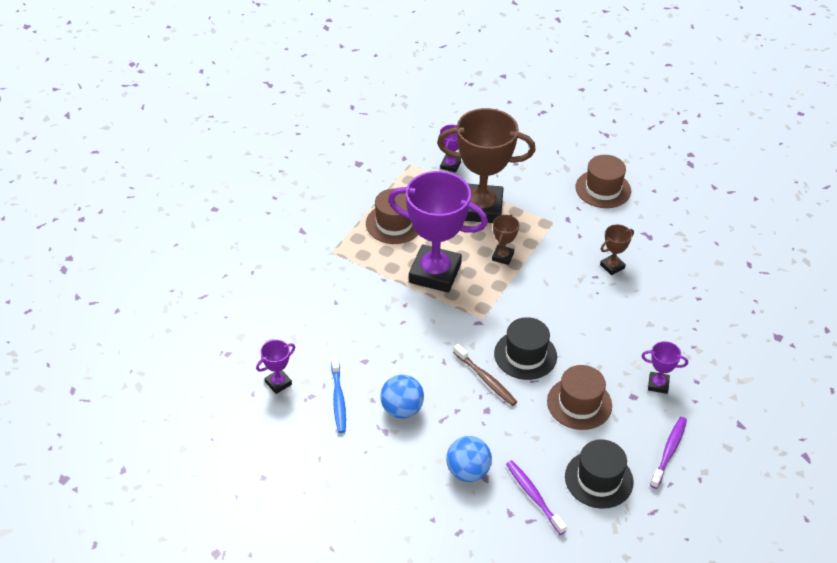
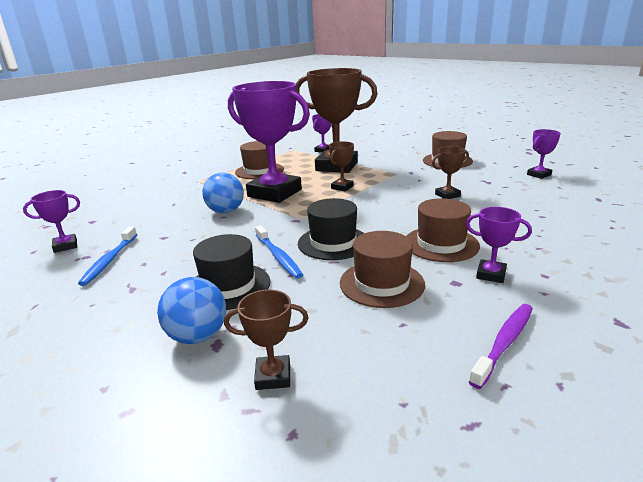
camera: 15 degrees right, 20 degrees down
(402, 409) = (167, 273): blue ball -> blue ball (226, 211)
(486, 379) = (278, 257): brown toothbrush -> blue toothbrush
(534, 496) = (273, 376): purple toothbrush -> brown trophy
(598, 479) = (384, 366): black hat -> black hat (229, 286)
(616, 348) = (441, 244): none -> brown hat
(699, 218) = (539, 175): none -> purple trophy

